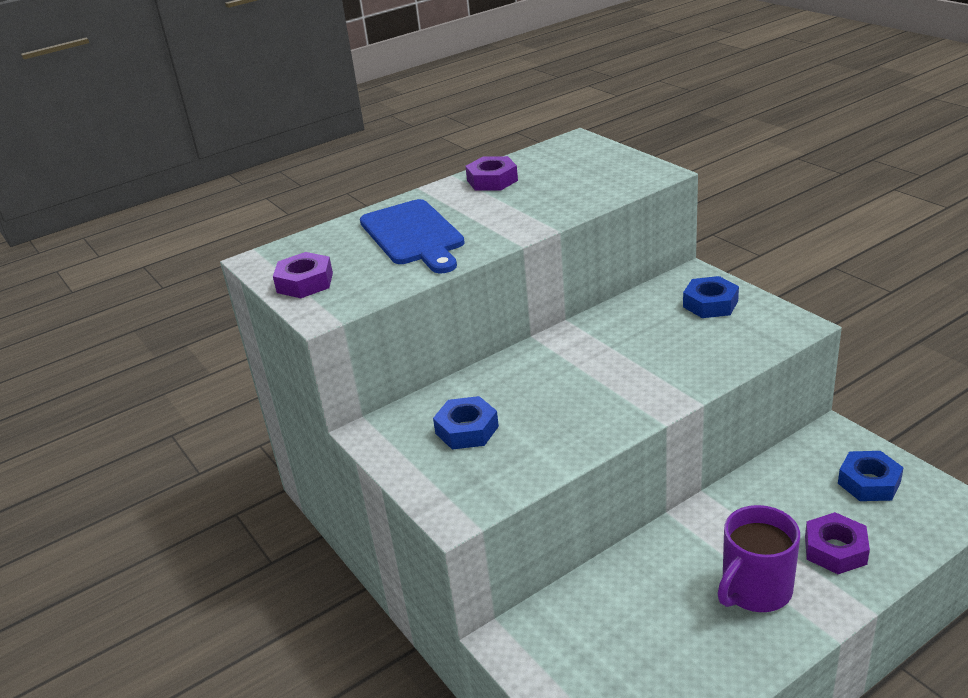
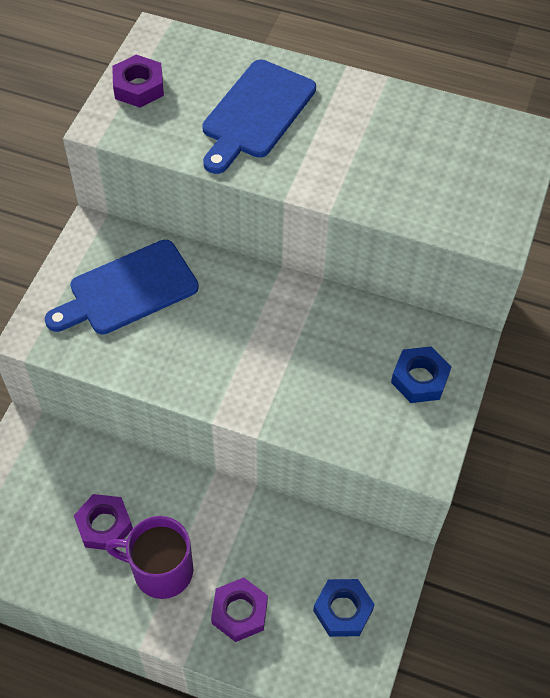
camera: 50 degrees right, 25 degrees up
(467, 430) = (128, 290): blue nut -> blue cutting board
(492, 180) = (395, 114): purple nut -> purple nut (104, 525)

